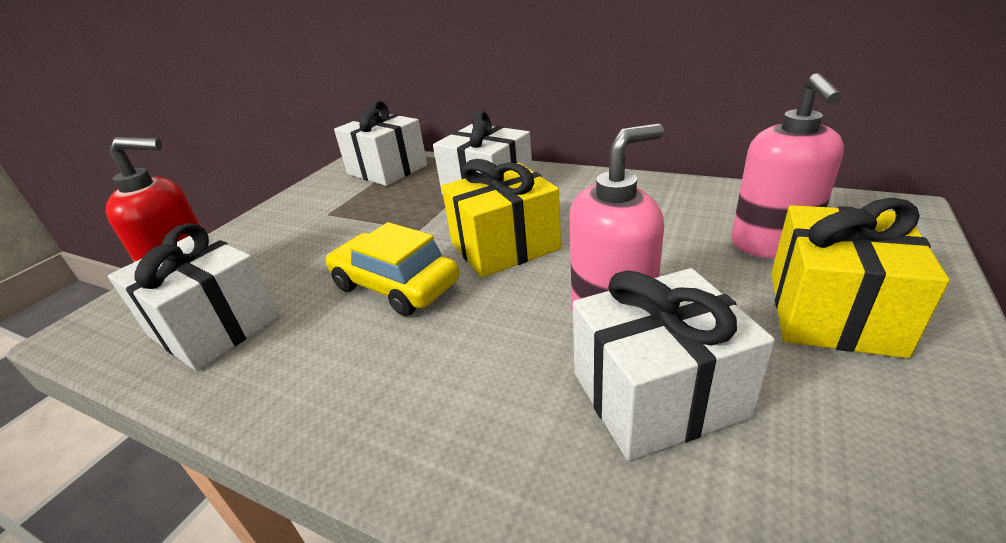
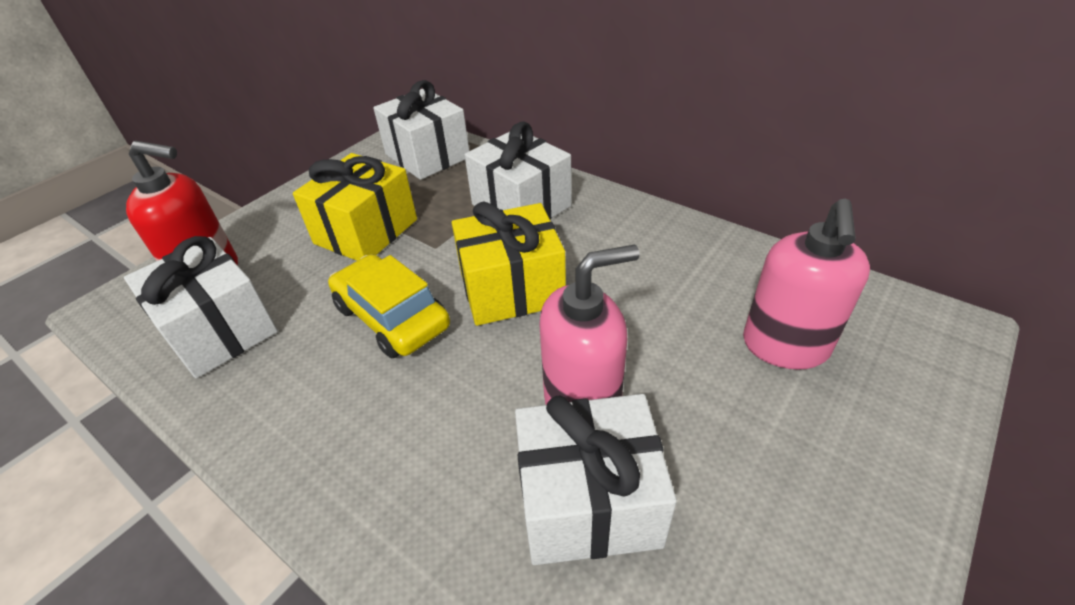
camera: 10 degrees right, 10 degrees up
(832, 311) = (803, 447): yellow gift -> yellow gift (366, 231)

